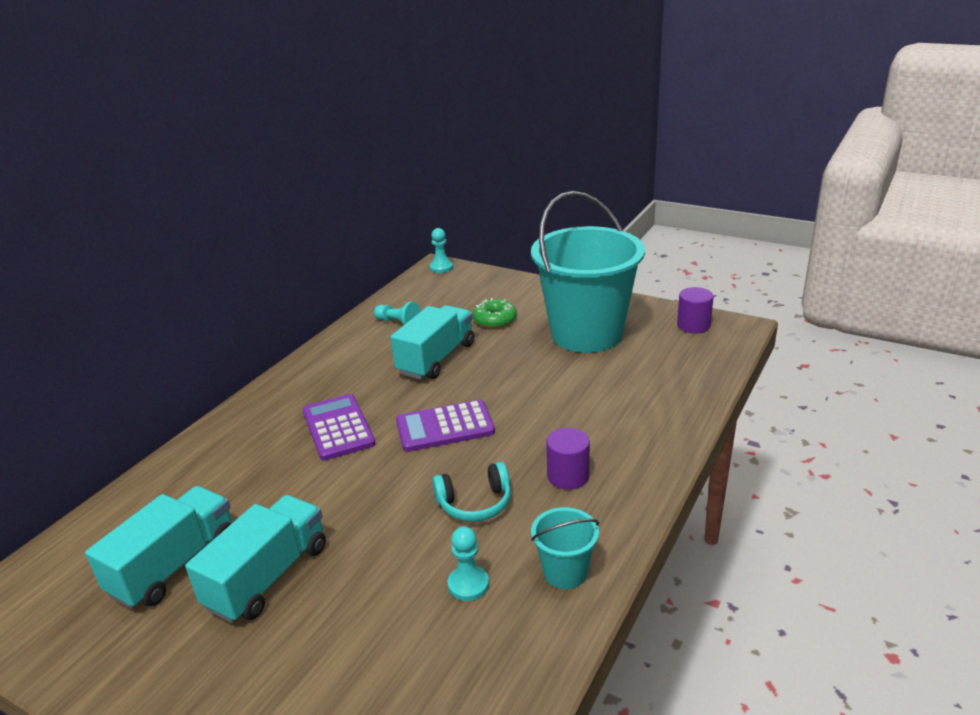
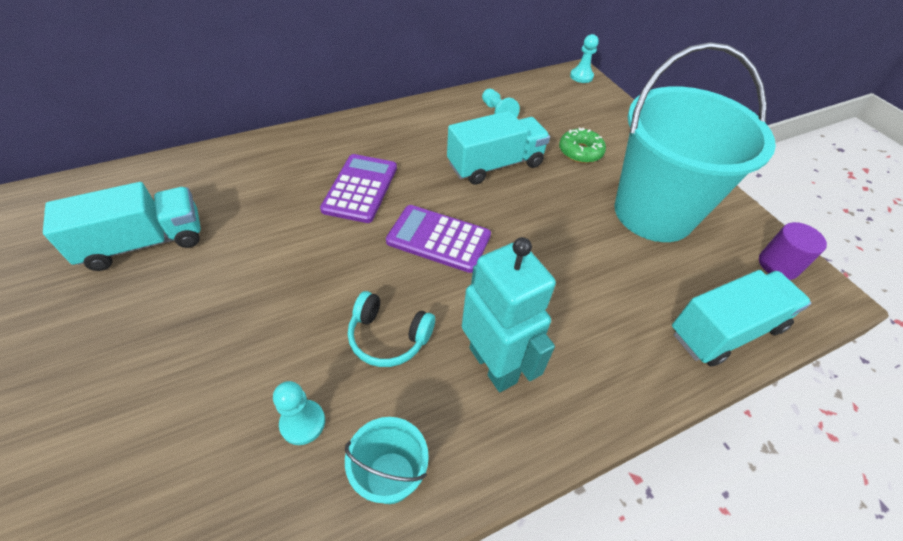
camera: 30 degrees right, 20 degrees up
(267, 576) = (183, 298): turquoise truck -> turquoise truck (725, 330)
(568, 476) = (493, 364): purple cylinder -> turquoise robot

